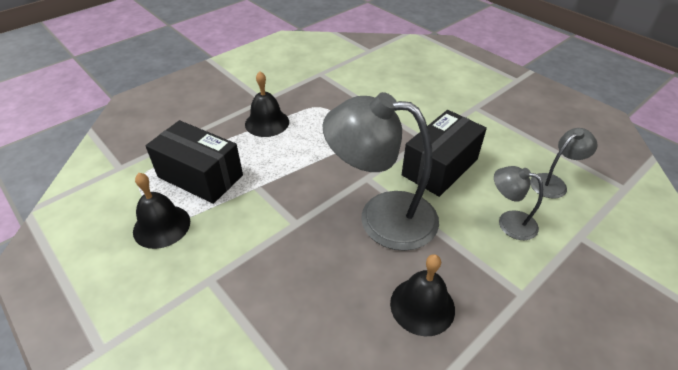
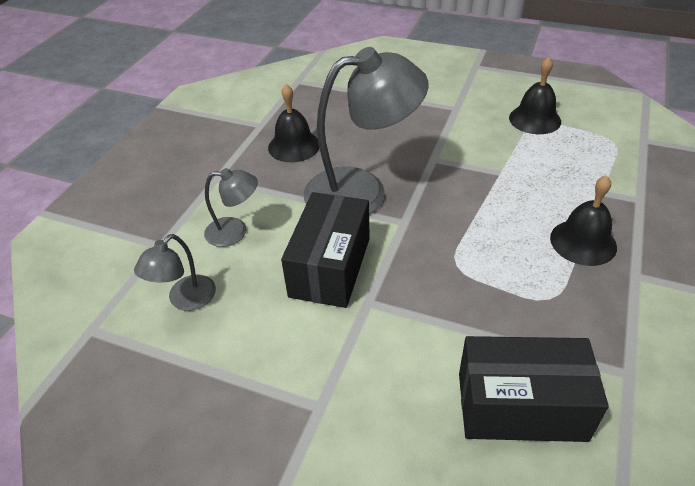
camera: 155 degrees right, 0 degrees up
(200, 176) = (563, 161): black box -> black box (521, 406)

